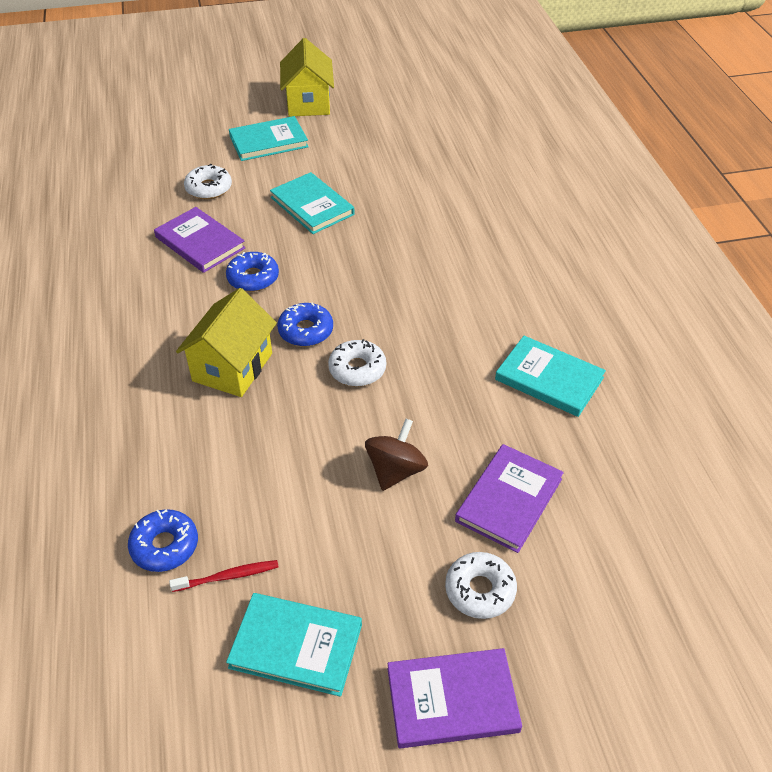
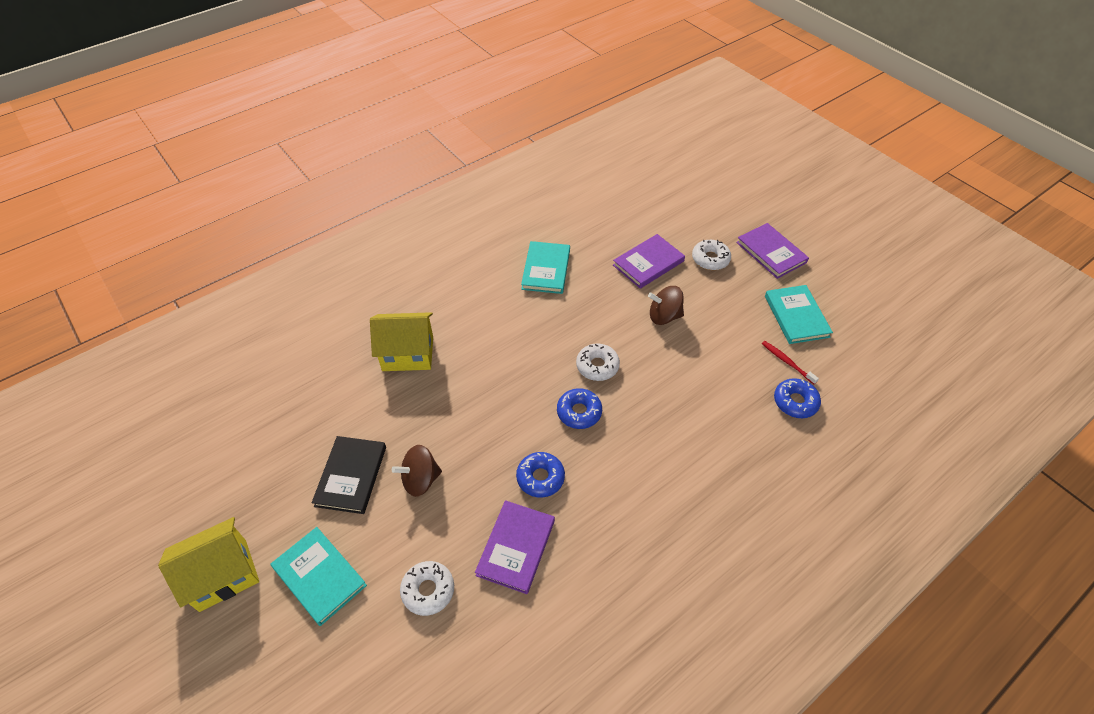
camera: 115 degrees left, 5 degrees up
(232, 367) = (642, 441): yellow house -> yellow house (408, 354)
(312, 206) = (420, 479): turquoise book -> brown spinning top
(347, 170) = (351, 476): none -> black book
(509, 500) = (648, 263): purple book -> purple book turned 45 degrees counterclockwise

